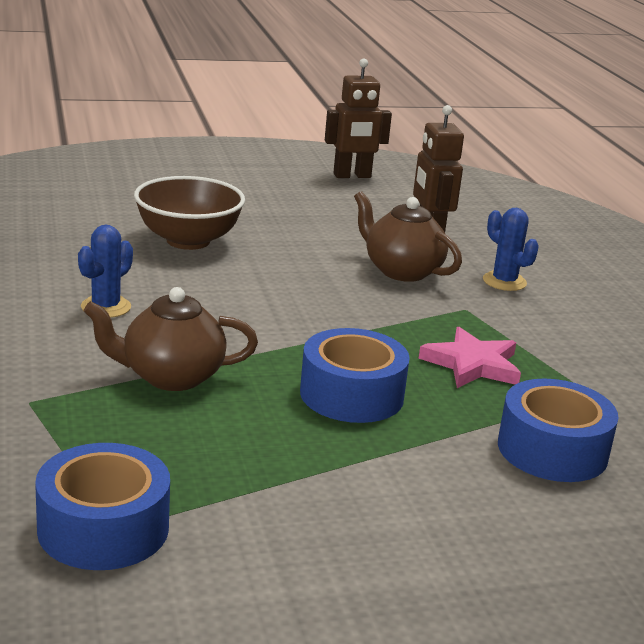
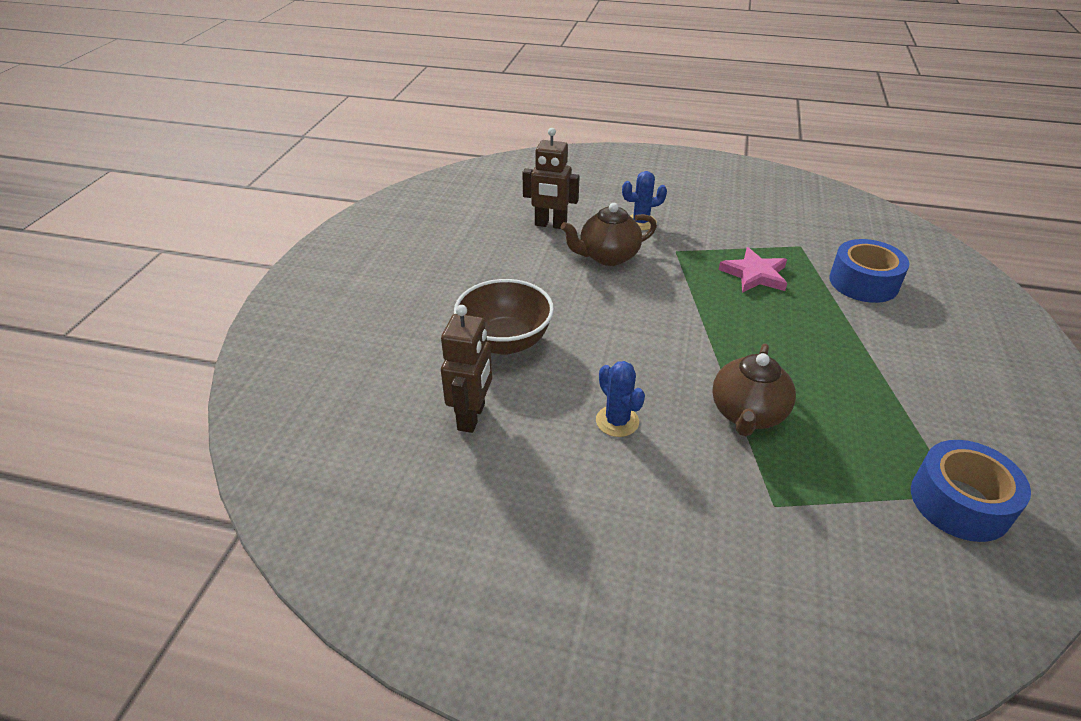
camera: 60 degrees left, 15 degrees up
(351, 394) = (787, 336): blue tape -> none
(352, 176) = (422, 223): brown robot -> brown robot (472, 417)

